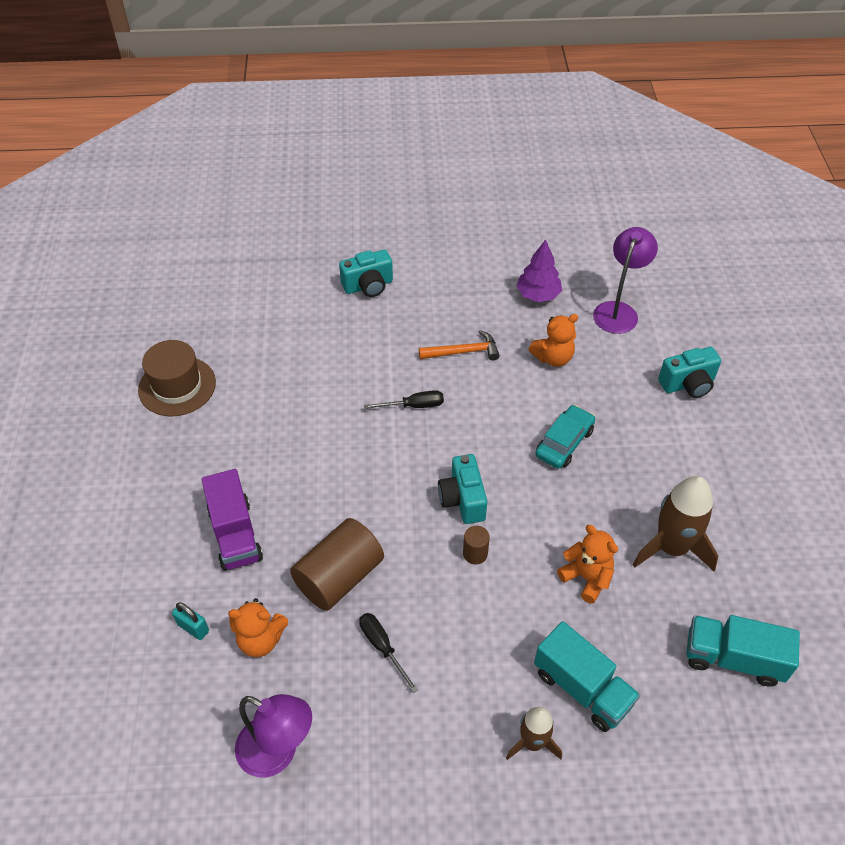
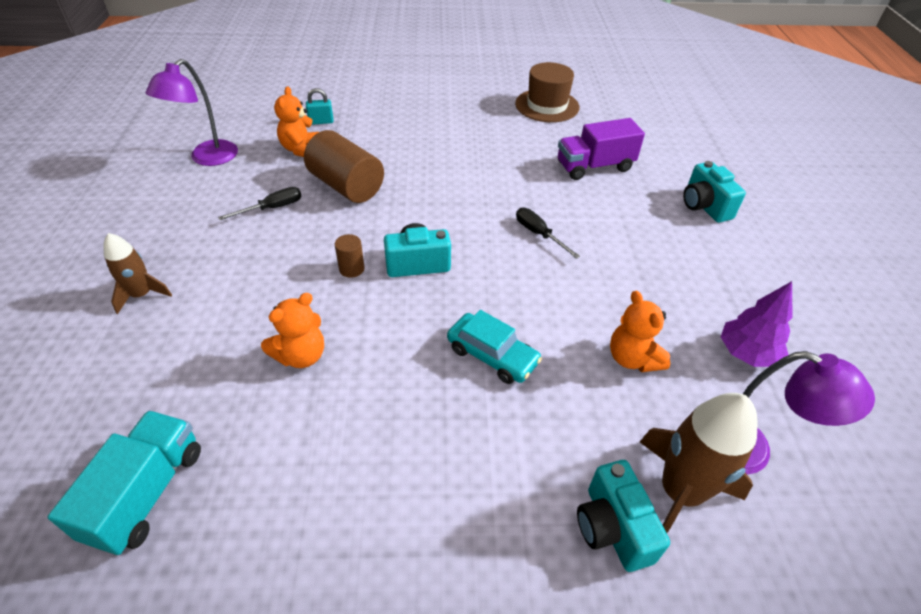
camera: 90 degrees right, 5 degrees down
(193, 628) = (321, 122): turquoise padlock -> turquoise padlock turned 45 degrees clockwise
(235, 534) = (398, 136): purple truck -> purple truck (594, 166)
(414, 406) = (539, 234): black screwdriver -> black screwdriver turned 150 degrees clockwise
(463, 352) = (624, 275): orange hammer -> none
(582, 688) = (177, 337): turquoise truck -> none
(672, 548) = (321, 450): brown rocket -> brown rocket (679, 492)

